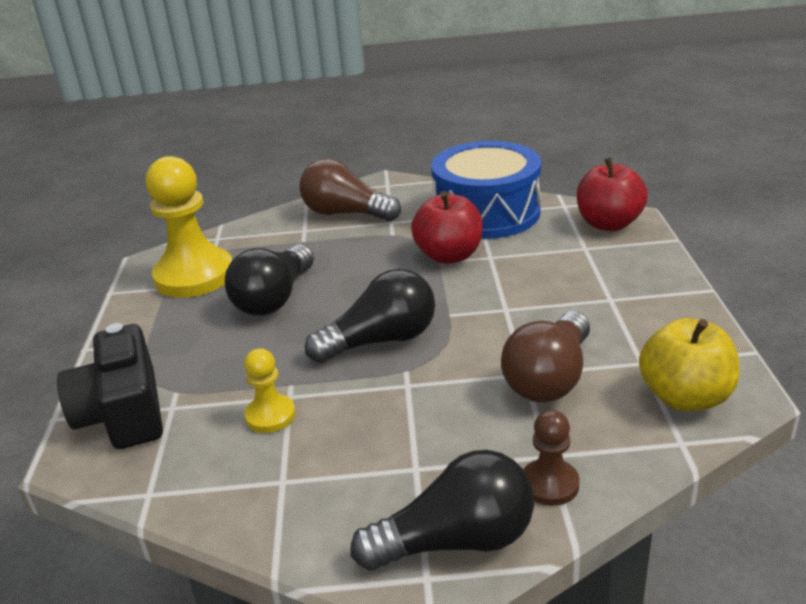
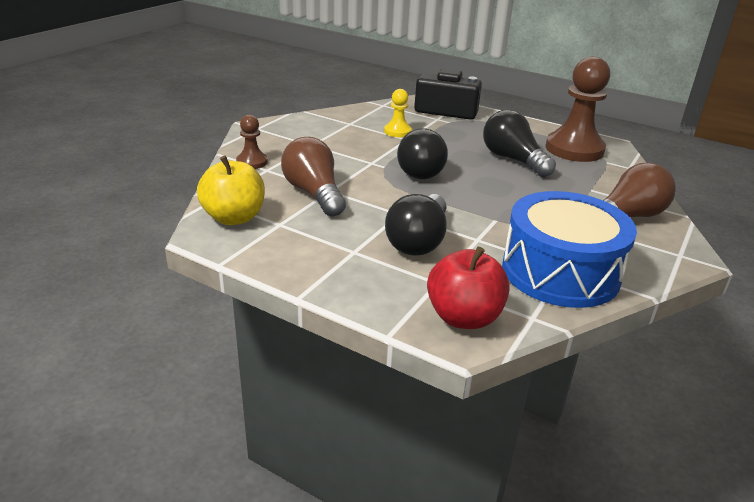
camera: 120 degrees right, 0 degrees up
(194, 276) = (574, 149): yellow pawn -> brown pawn
(449, 256) = (499, 225): red apple -> none
(456, 541) = (261, 137): black light bulb -> black light bulb (418, 241)

